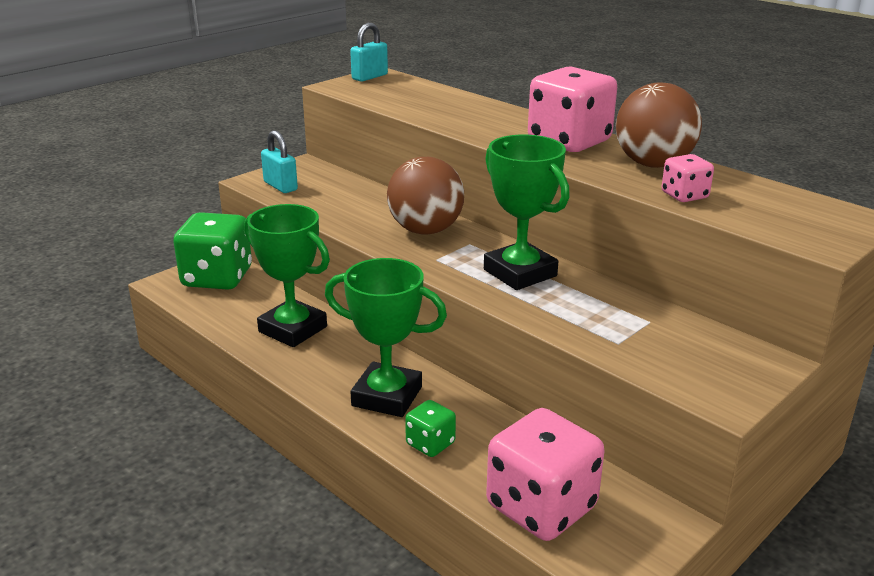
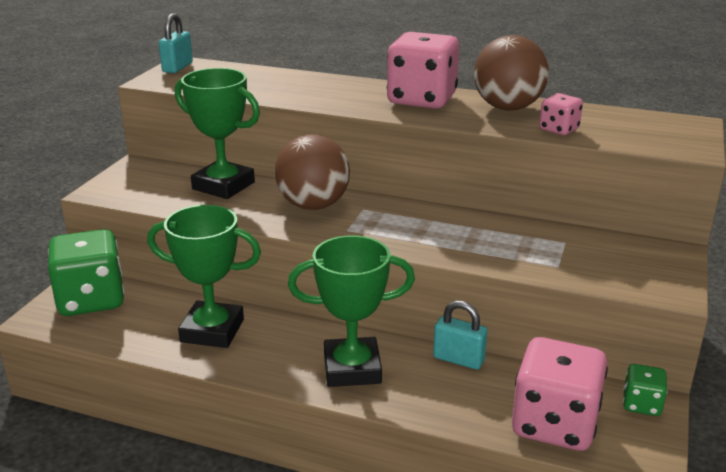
camera: 25 degrees left, 0 degrees up
(280, 186) = (133, 191): turquoise padlock -> turquoise padlock (458, 359)
(430, 444) = (424, 399): green dice -> green dice (641, 404)
(520, 273) = (429, 225): green trophy -> green trophy (223, 186)

